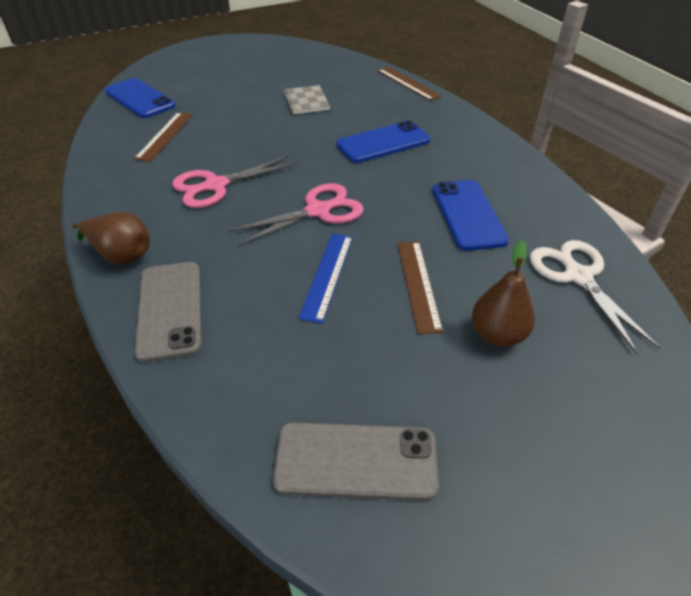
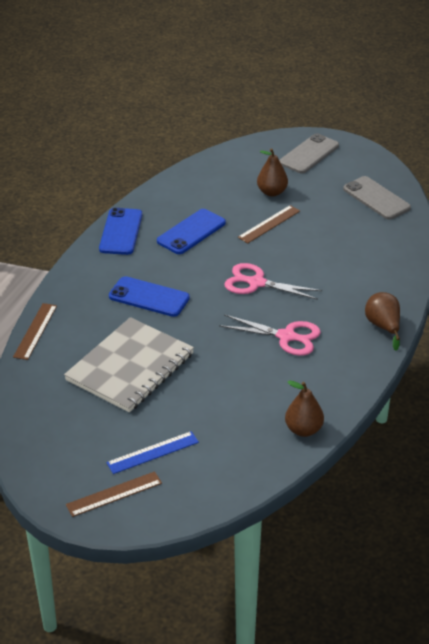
camera: 130 degrees left, 5 degrees down
(112, 137) = (303, 430): none -> brown pear
(140, 99) = (238, 466): blue phone -> blue phone (121, 232)
(165, 136) = (267, 404): brown ruler -> brown ruler (114, 494)
(170, 310) = (386, 284): grey phone -> grey phone (309, 154)
(306, 101) = (130, 367): grey notebook -> grey notebook, size x2.16
(327, 275) = (300, 252): blue ruler -> blue ruler (153, 452)
(577, 276) = (202, 185): white scissors -> none

